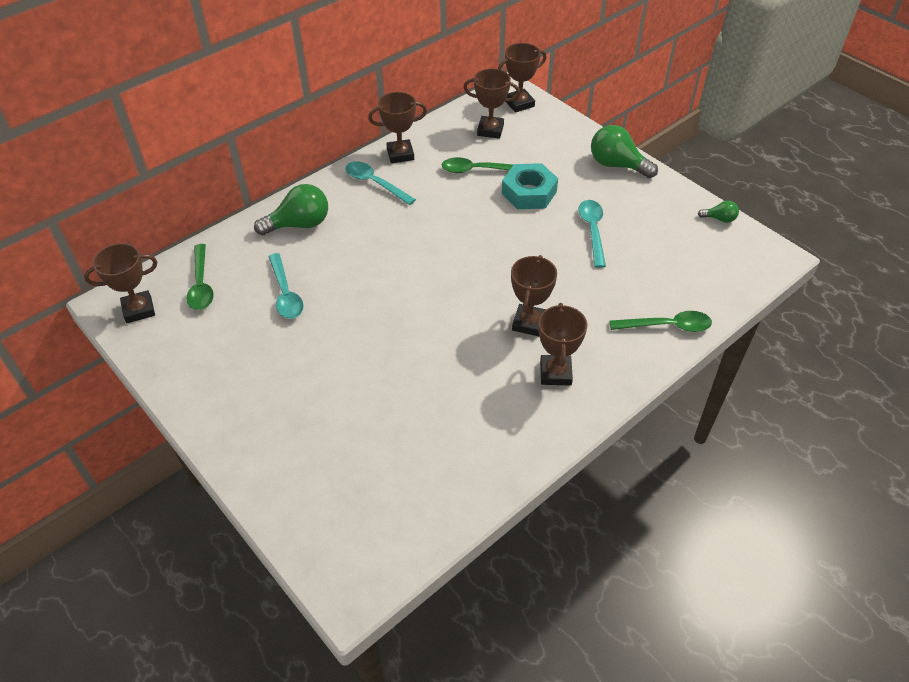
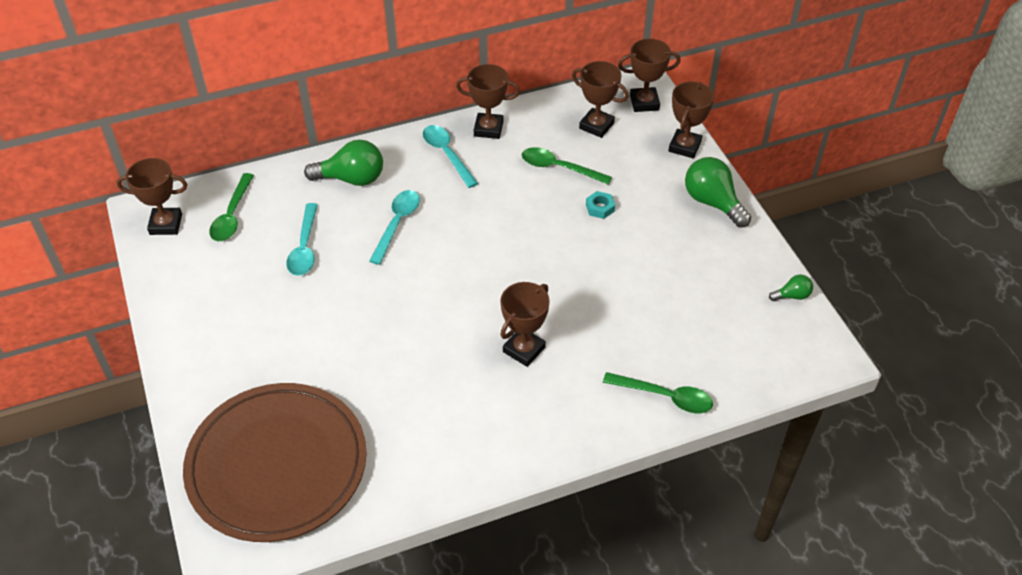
camera: 20 degrees right, 0 degrees up
(359, 492) = (277, 465): none -> brown plate
(529, 192) = (600, 208): turquoise nut -> turquoise nut, size x0.49
(555, 373) = (522, 409): brown trophy -> brown trophy (684, 146)
(592, 230) = (644, 269): turquoise spoon -> turquoise spoon (397, 224)
(719, 219) = (792, 296): green light bulb -> green light bulb turned 45 degrees counterclockwise

